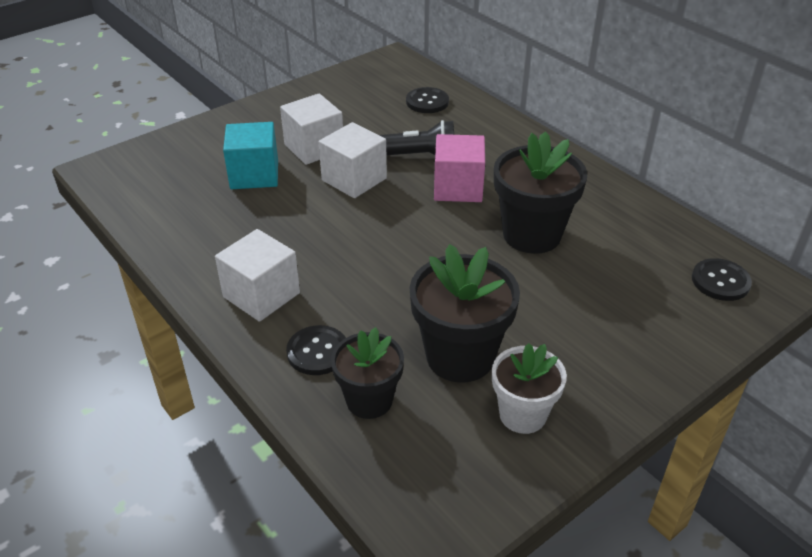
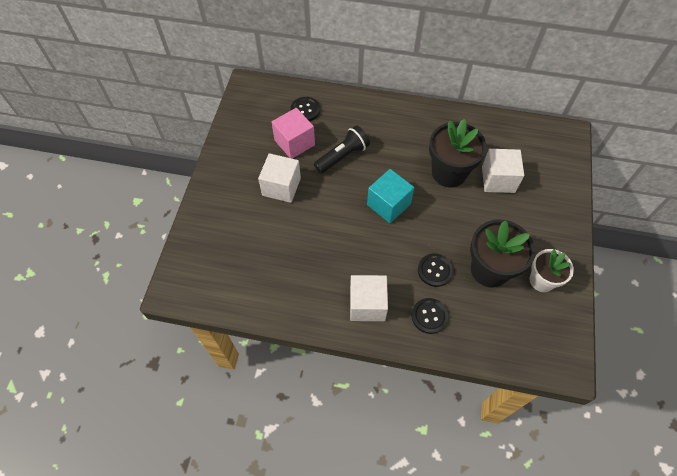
camera: 40 degrees left, 20 degrees up
(254, 175) = (271, 229): turquoise cube -> turquoise cube (388, 204)
(354, 179) = (328, 195): white cube -> white cube (498, 179)
(369, 400) = (478, 323): black flower pot -> none
(458, 187) = (385, 165): pink cube -> pink cube (294, 142)
(720, 281) = (547, 146): black button -> black button (435, 270)

